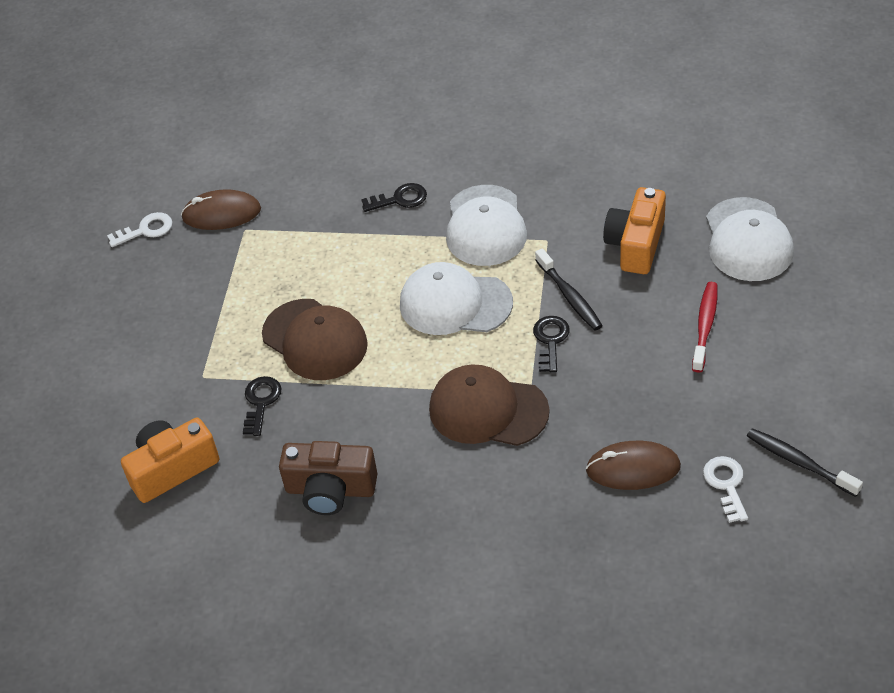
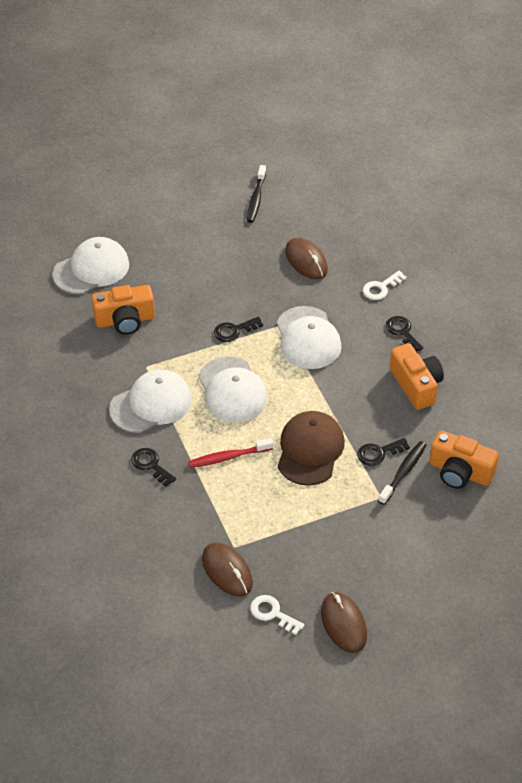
camera: 125 degrees left, 0 degrees up
(86, 278) = (343, 624): none -> brown mouse
(330, 490) = (416, 385): brown camera -> orange camera
(429, 519) = (402, 332): none -> black key
(488, 410) = (308, 338): brown cap -> white cap
(569, 296) = (191, 335): black toothbrush -> black toothbrush (403, 472)
(705, 326) = (178, 266): red toothbrush -> red toothbrush (228, 457)
(726, 485) = (291, 221): white key -> white key (381, 288)

